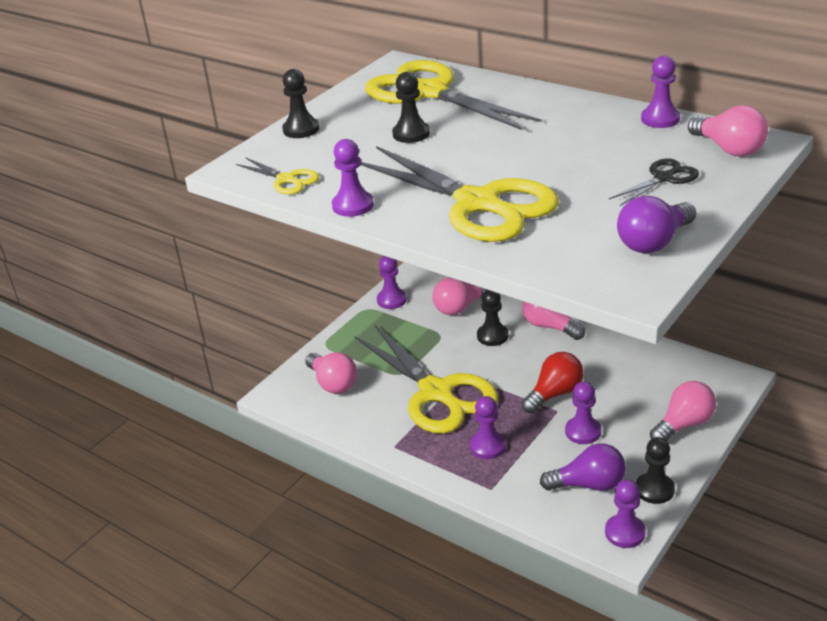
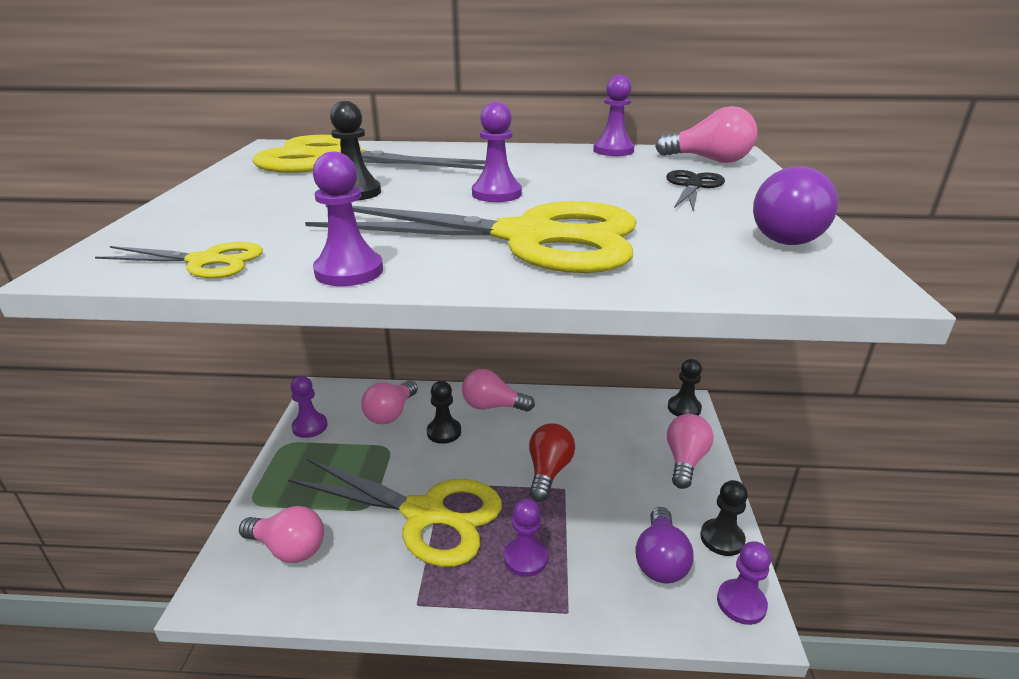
camera: 35 degrees left, 5 degrees down
(301, 129) = (187, 209): black pawn -> black pawn (684, 408)
(583, 431) = (606, 502): purple pawn -> purple pawn (496, 194)
(588, 484) = (660, 560): purple light bulb -> purple light bulb turned 135 degrees clockwise

